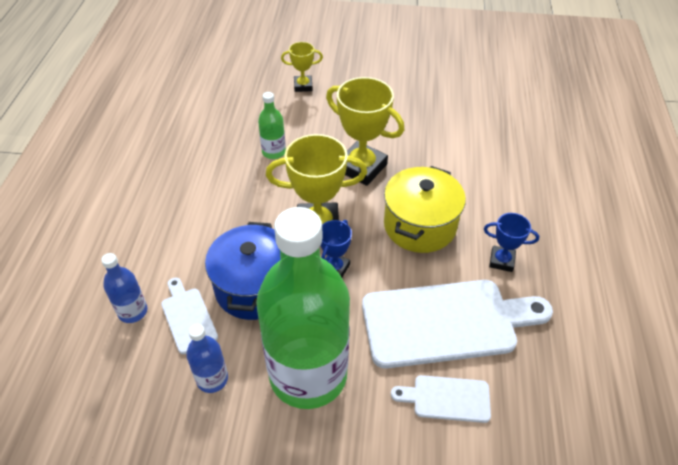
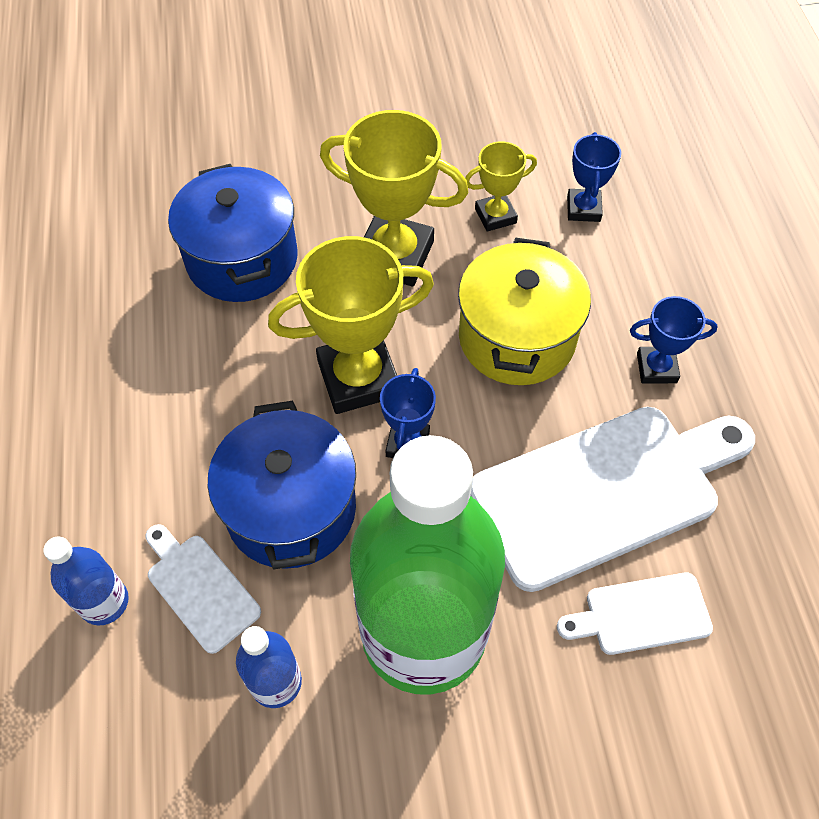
camera: 15 degrees left, 10 degrees up
(273, 152) = (242, 259): green bottle -> blue pot
(303, 86) = (251, 125): yellow trophy -> yellow trophy (495, 216)
(483, 165) = (583, 209): none -> blue trophy

